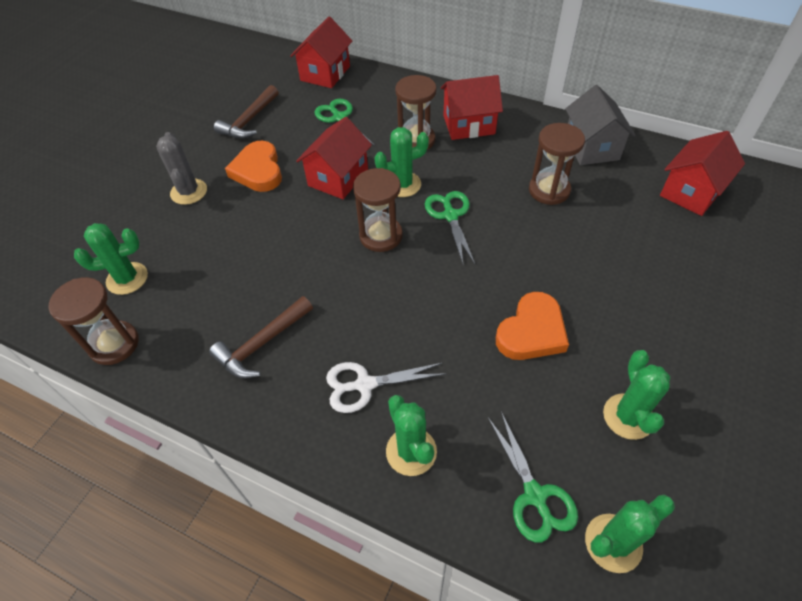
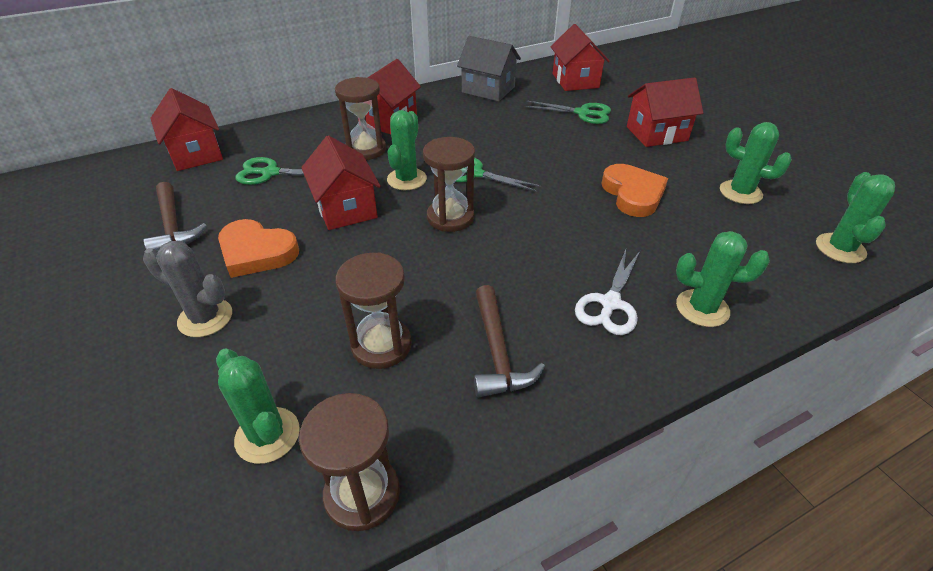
camera: 55 degrees left, 10 degrees down
(127, 278) = (267, 435): green cactus -> green cactus turned 60 degrees counterclockwise
(535, 495) = (783, 264): green scissors -> green scissors (582, 113)
(549, 190) = (506, 123): brown hourglass -> brown hourglass (381, 345)
(664, 302) = (656, 133): none -> red house

